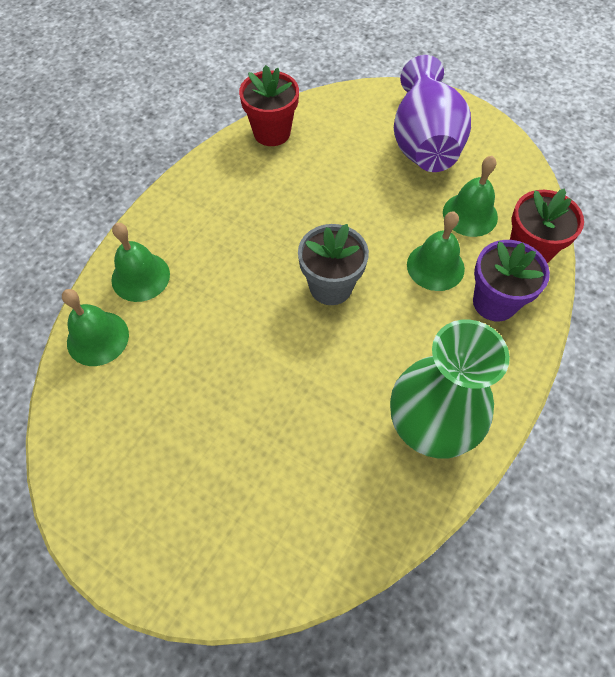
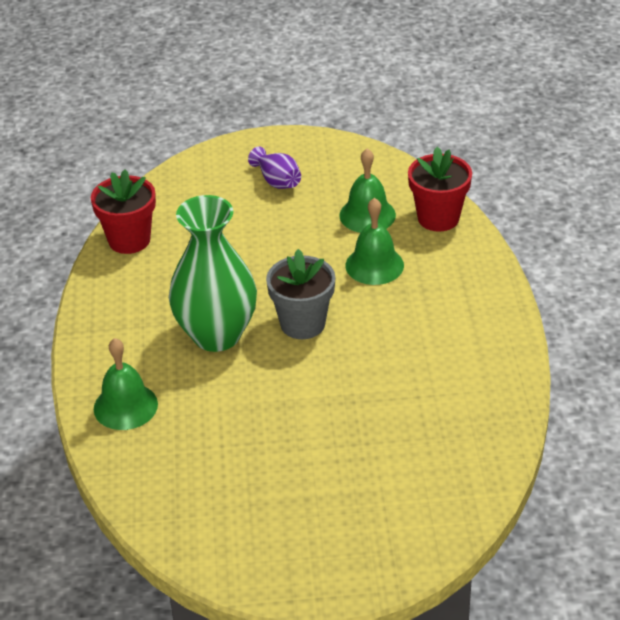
camera: 35 degrees left, 20 degrees down
(98, 338) = (136, 468): green bell -> none
(424, 142) = (277, 181): purple vase -> purple vase, size x0.46
(429, 427) = (470, 370): green vase -> green vase (216, 335)
(494, 302) = (443, 265): purple flower pot -> none

